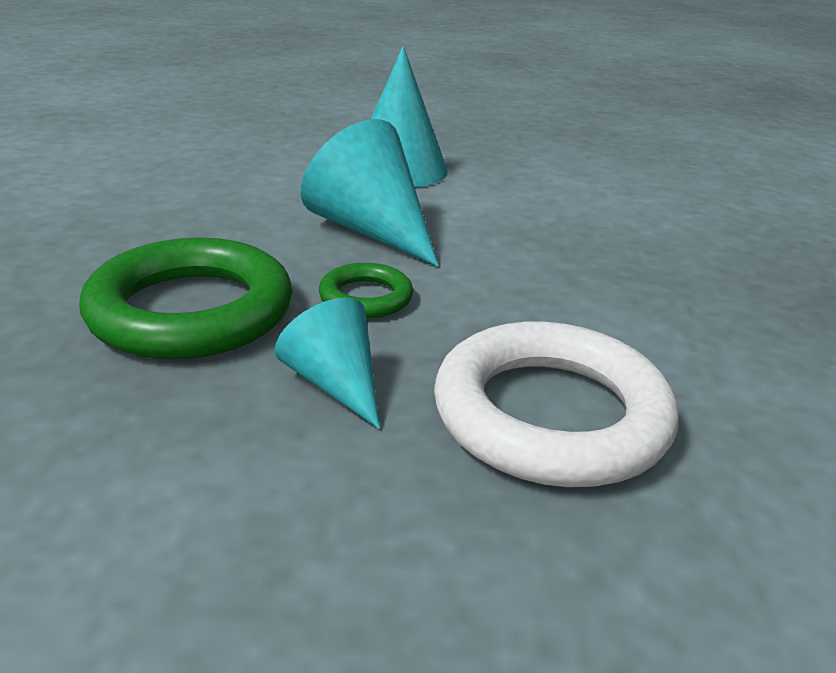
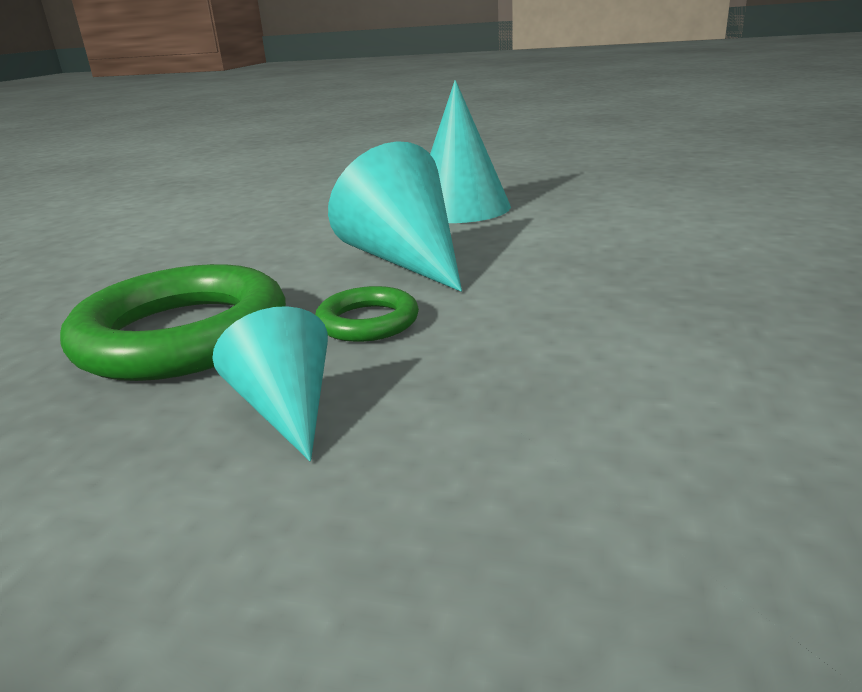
camera: 15 degrees right, 5 degrees down
(551, 415) = (531, 452): white ring -> none

